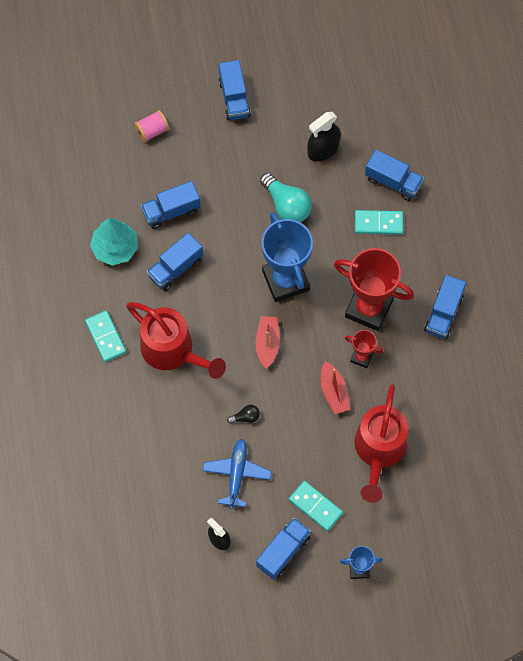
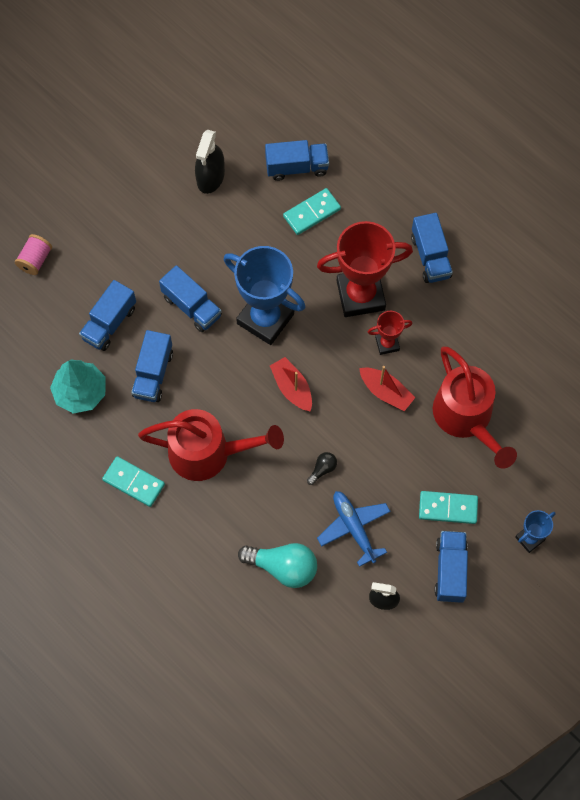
camera: 35 degrees left, 0 degrees up
(234, 98) = (92, 182): blue truck -> blue truck (192, 306)
(286, 205) = (215, 249): turquoise light bulb -> turquoise light bulb (283, 567)

